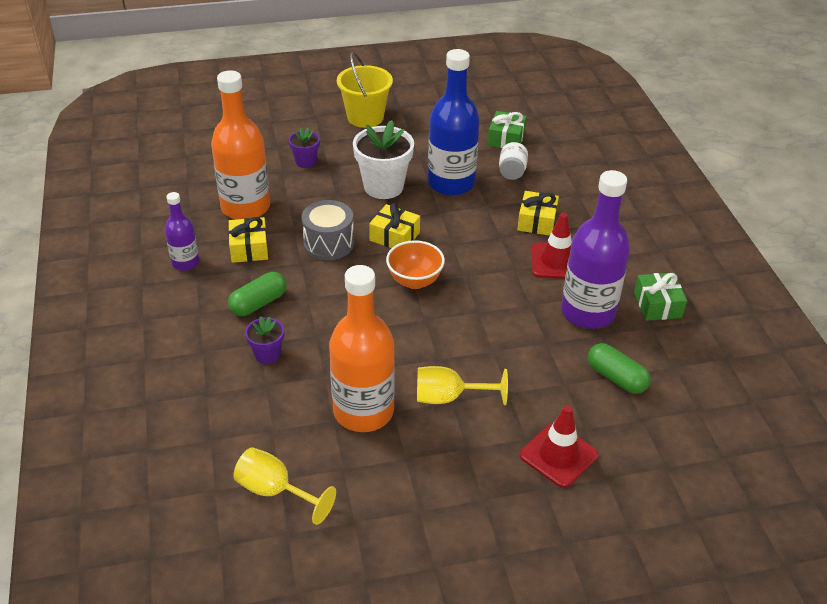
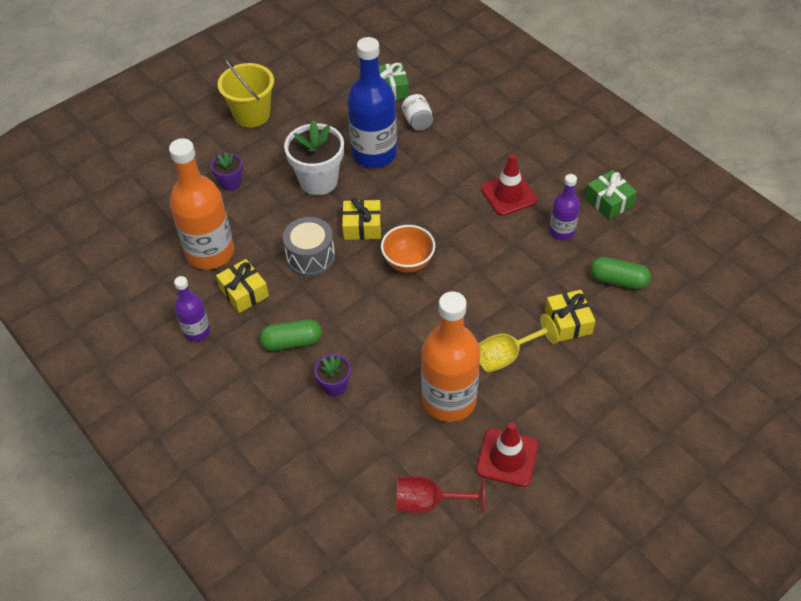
camera: 25 degrees left, 10 degrees up
(258, 303) = (292, 342): green capsule -> green capsule turned 60 degrees clockwise
(275, 491) = (428, 502): yellow goblet -> red goblet
(537, 221) = (469, 162): yellow gift -> yellow gift (568, 322)
(558, 455) = (618, 366): red traffic cone -> red traffic cone (507, 457)
(587, 312) = (562, 231): purple bottle -> purple bottle, size x0.53

